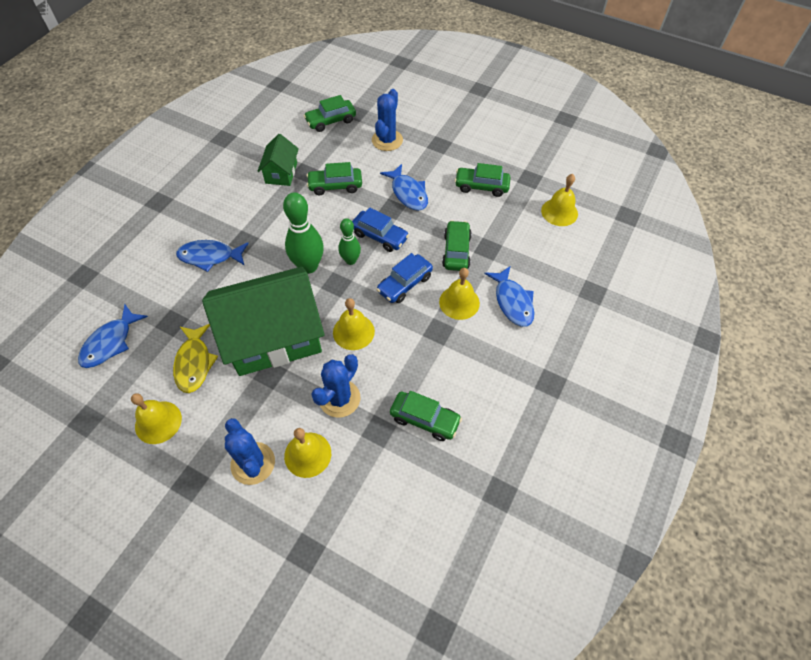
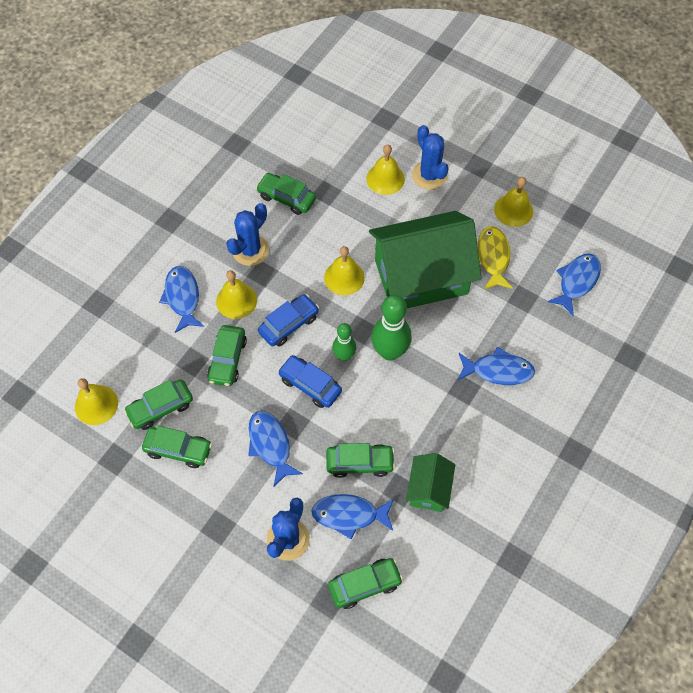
camera: 175 degrees left, 5 degrees up
(339, 398) = (358, 219): blue cactus -> blue cactus (250, 250)
(343, 155) = (349, 515): none -> blue fish
(504, 212) = (160, 408): none -> green car

